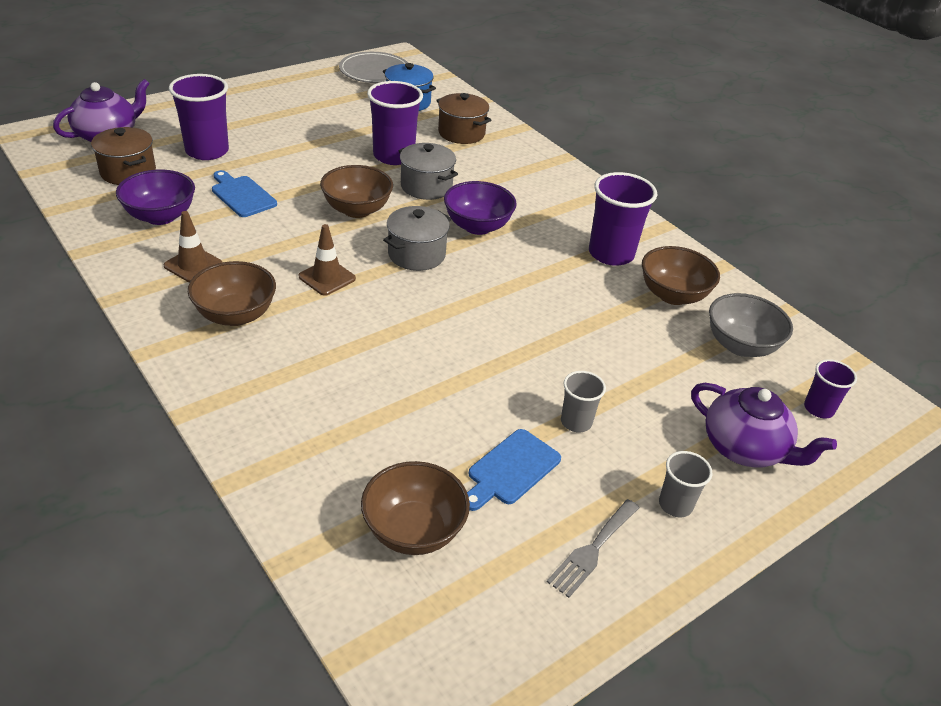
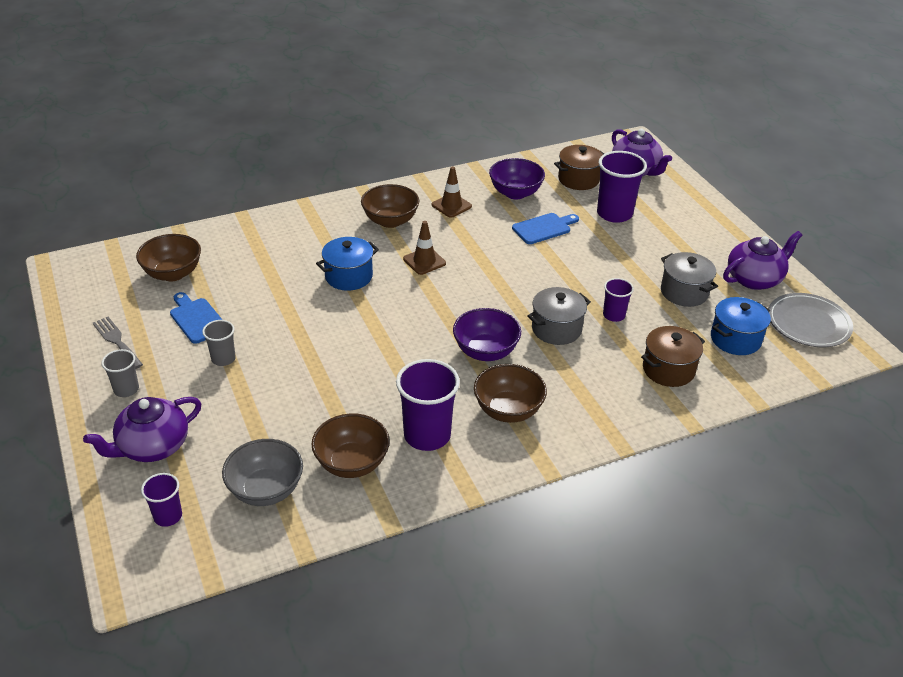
camera: 105 degrees right, 0 degrees up
(316, 87) = (754, 279): none -> purple teapot
(357, 210) = (518, 284): brown bowl -> brown bowl (508, 410)
(374, 337) = (349, 276): none -> blue pot
(393, 156) = (614, 315): purple cup -> purple cup, size x0.55
(416, 254) = (447, 309): grey pot -> grey pot (684, 292)

